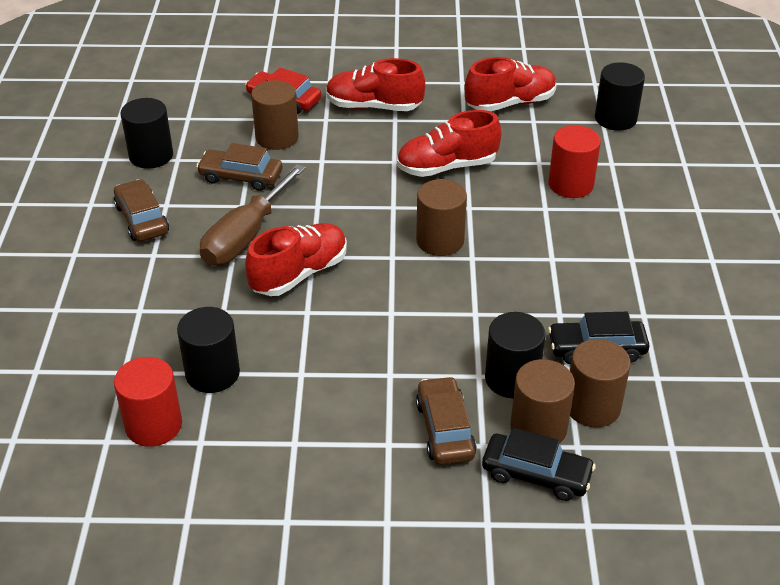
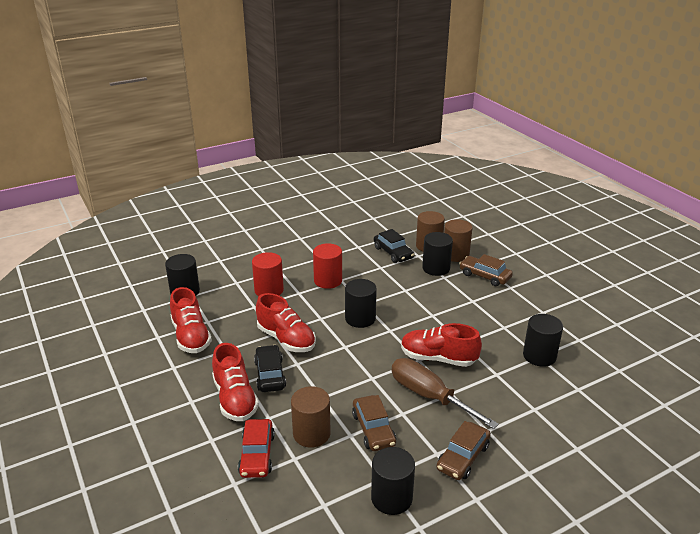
camera: 120 degrees left, 10 degrees down
(153, 425) = (591, 359): red cylinder -> red cylinder (328, 280)
(245, 236) = (429, 396): brown screwdriver -> brown screwdriver turned 135 degrees counterclockwise
(440, 241) = (360, 318): brown cylinder -> black cylinder
(445, 429) = (484, 276): brown car -> brown car turned 75 degrees clockwise
(510, 103) = (191, 336): red shoe -> red shoe turned 150 degrees counterclockwise
(536, 474) = (479, 249): black car -> black car (270, 374)

